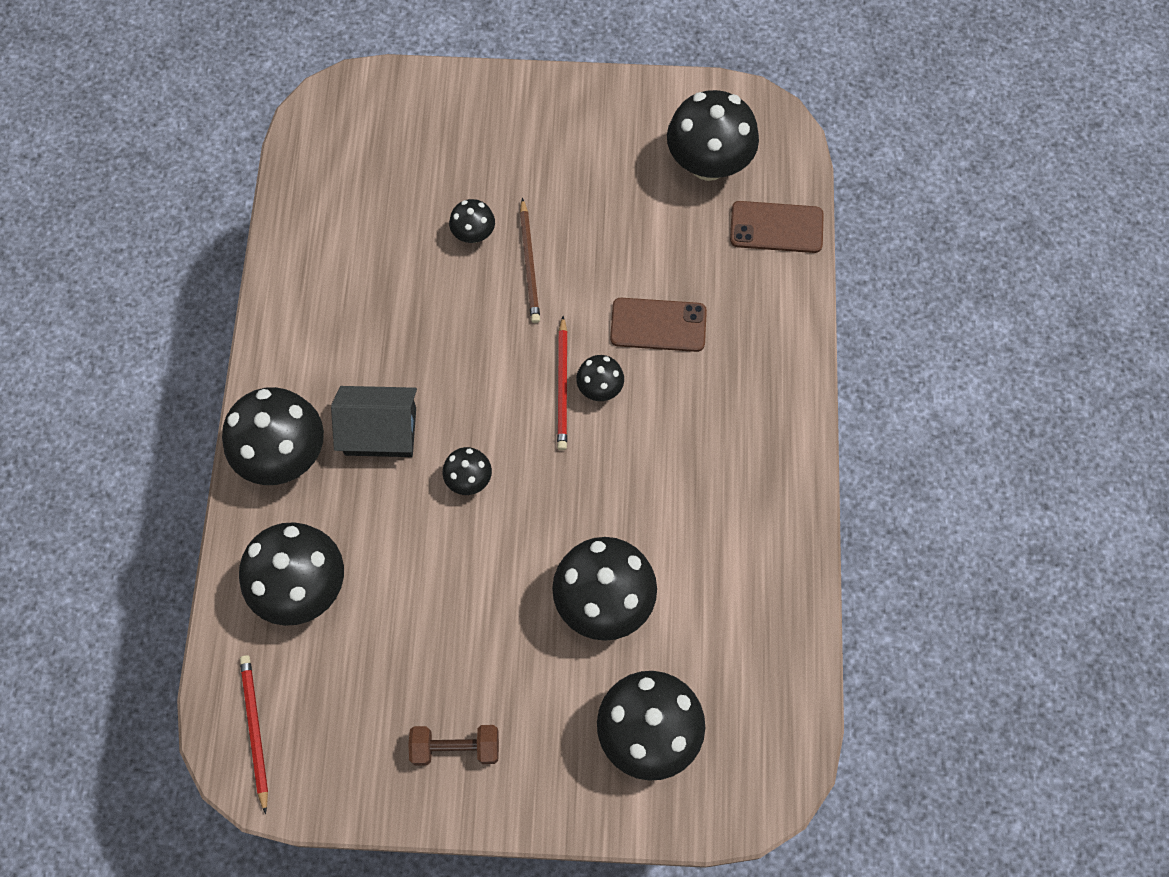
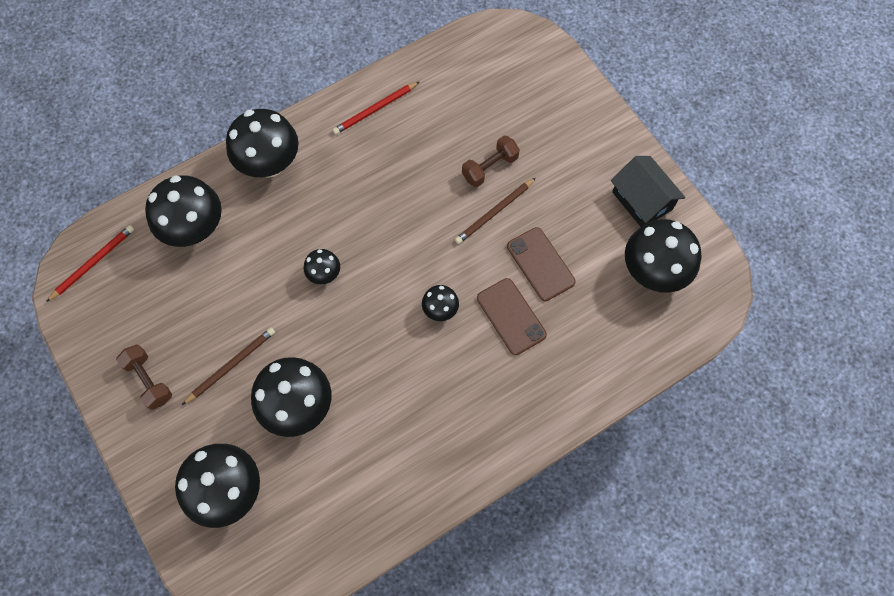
camera: 55 degrees right, 0 degrees up
(380, 431) = (321, 204): black house -> black house (642, 200)
(474, 234) = (490, 167): black mushroom -> brown dumbbell
(504, 644) = (231, 365): none -> brown pencil
(562, 386) = (425, 287): red pencil -> red pencil (375, 109)
(776, 227) = (641, 345): brown phone -> brown phone (540, 264)

